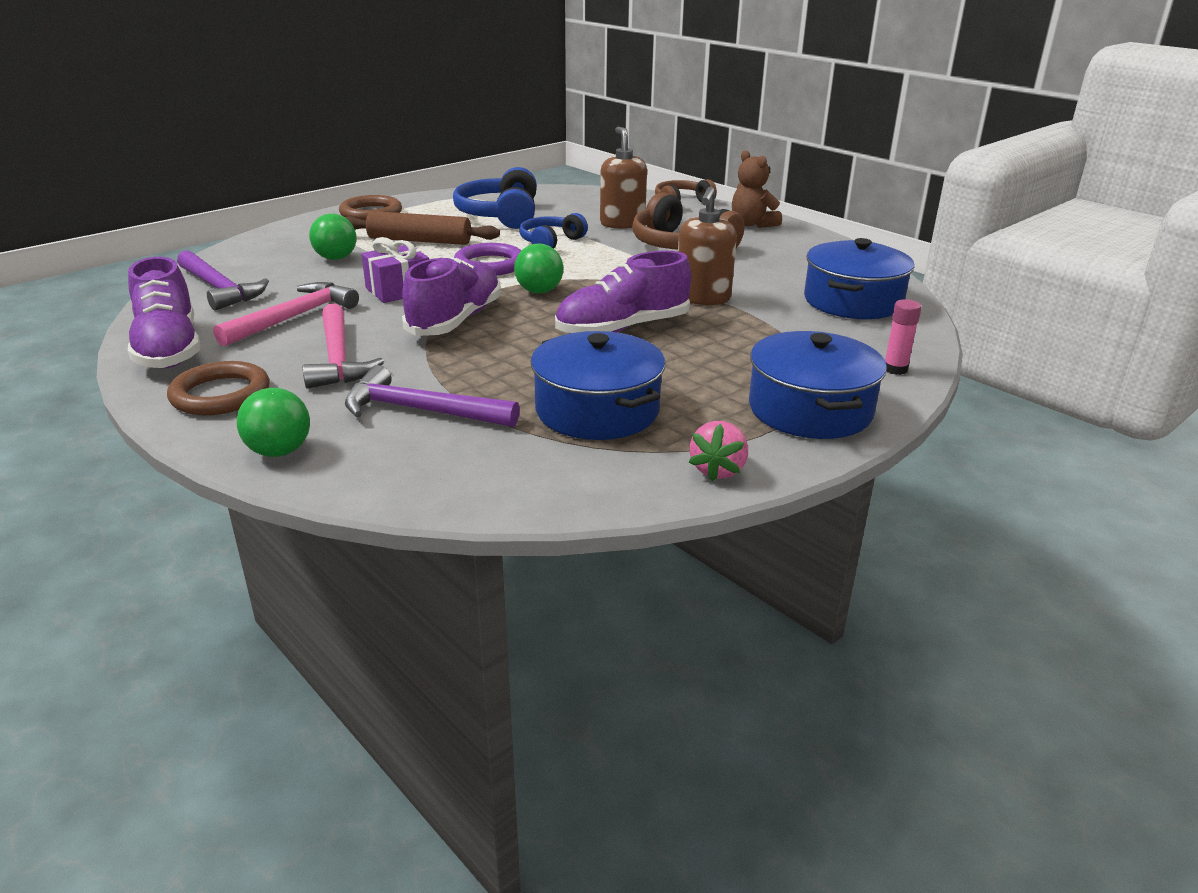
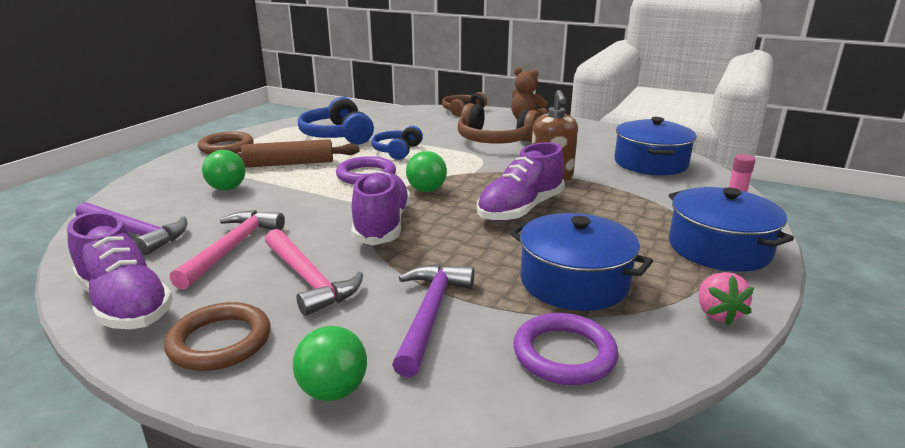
camera: 20 degrees left, 5 degrees down
(398, 290) = (308, 207): purple gift -> none
(421, 410) = (430, 314): purple hammer -> purple hammer turned 105 degrees clockwise
(512, 469) = (564, 354): none -> purple ring
(622, 223) = (436, 130): brown soap dispenser -> none

